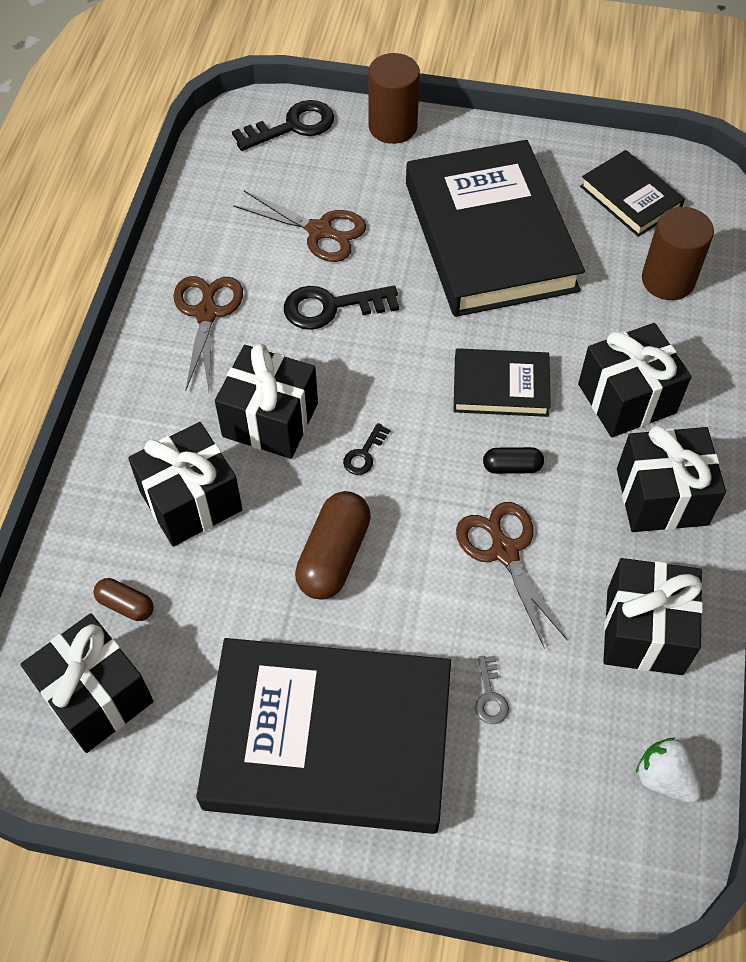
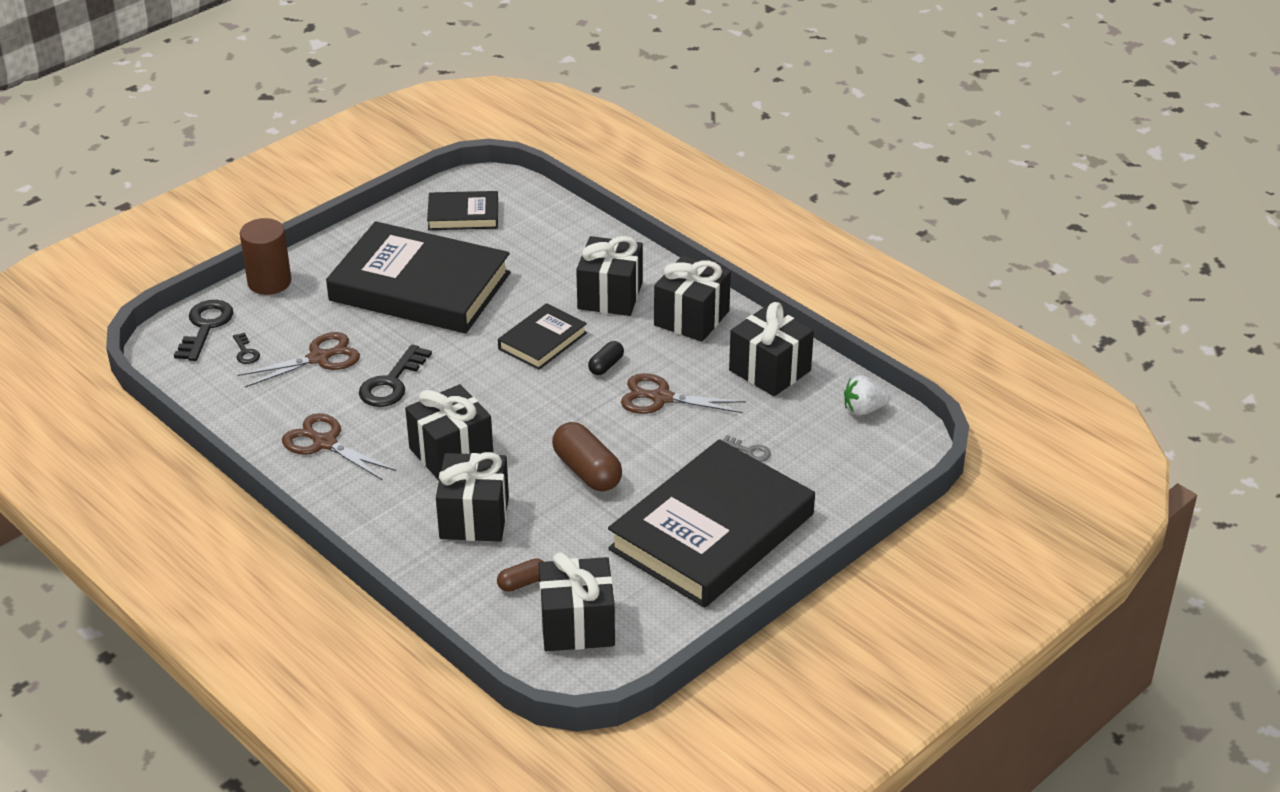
camera: 55 degrees left, 20 degrees down
(364, 454) = (526, 423): black key -> black key (246, 352)
(668, 280) = (544, 234): brown cylinder -> none

